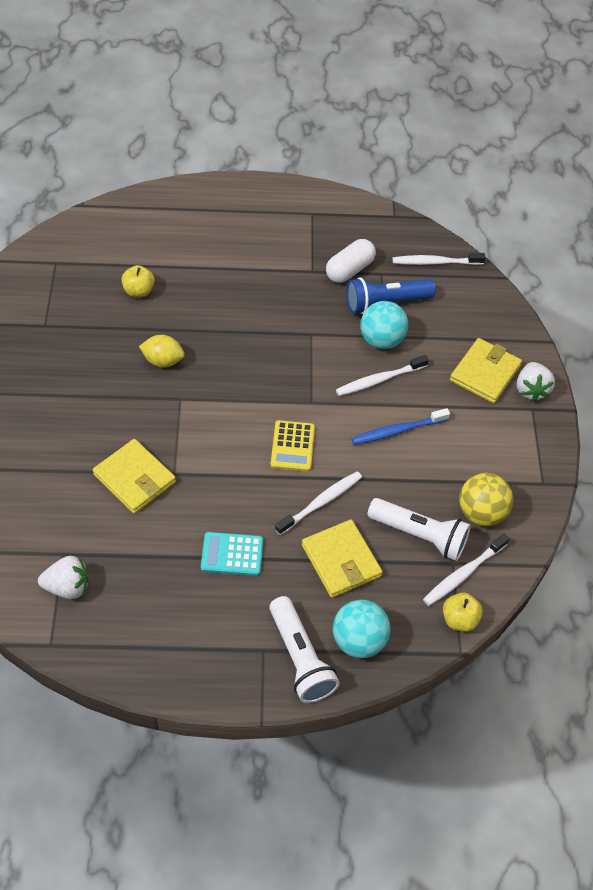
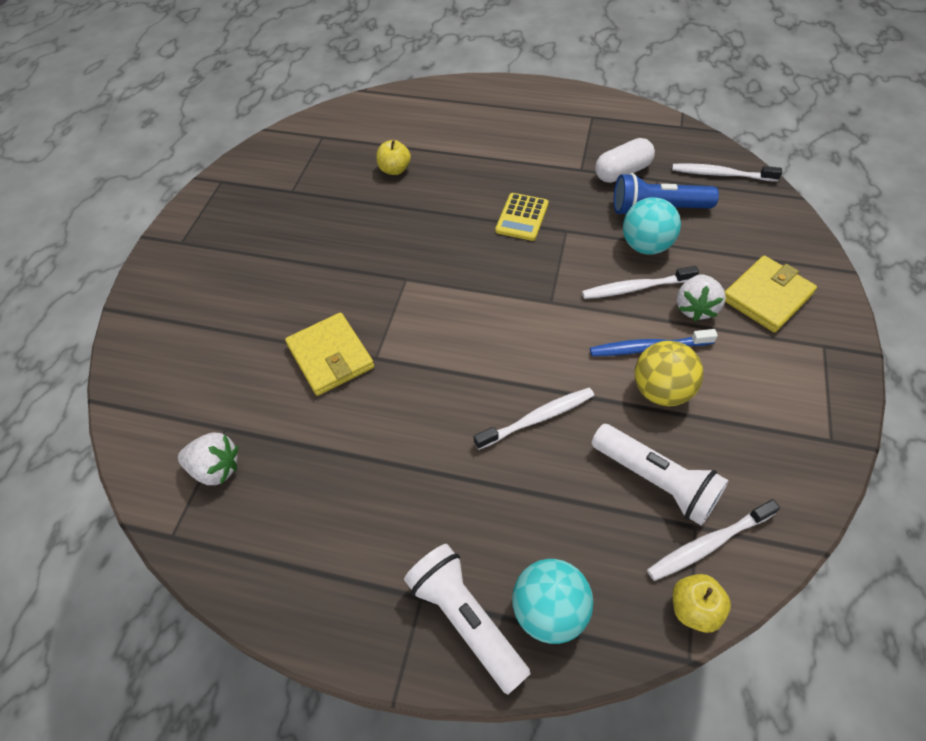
camera: 20 degrees right, 0 degrees up
(163, 361) = (399, 238): yellow lemon -> none
(232, 554) = (415, 463): turquoise calculator -> none
(292, 446) = (518, 347): yellow calculator -> yellow calculator (522, 217)
(300, 658) = (466, 619): white flashlight -> white flashlight turned 150 degrees clockwise
(341, 561) = (547, 496): yellow wallet -> none
(481, 512) = (742, 465): yellow ball -> yellow ball (661, 391)
(531, 390) = (824, 323): white strawberry -> white strawberry (695, 308)

